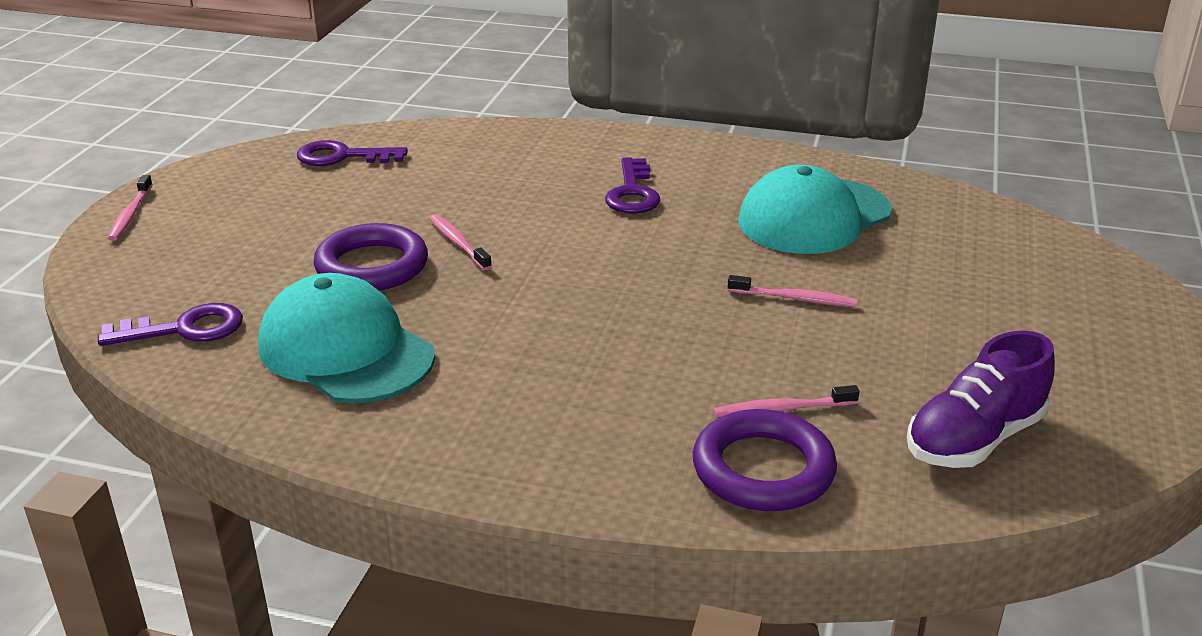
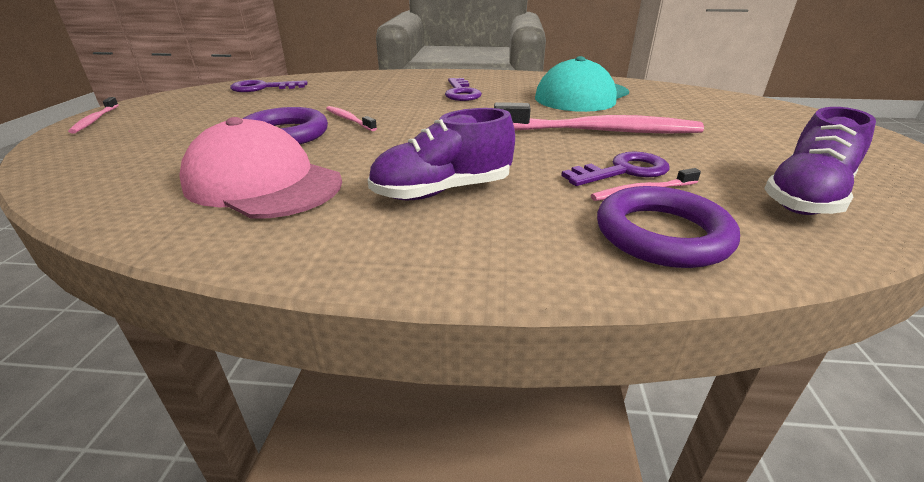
camera: 10 degrees left, 0 degrees up
(184, 329) = (116, 180): purple key -> purple key (623, 171)
(346, 350) = (263, 183): turquoise cap -> pink cap
(546, 384) = (442, 191): none -> purple shoe
(795, 298) = (600, 131): pink toothbrush -> pink toothbrush, size x2.20

